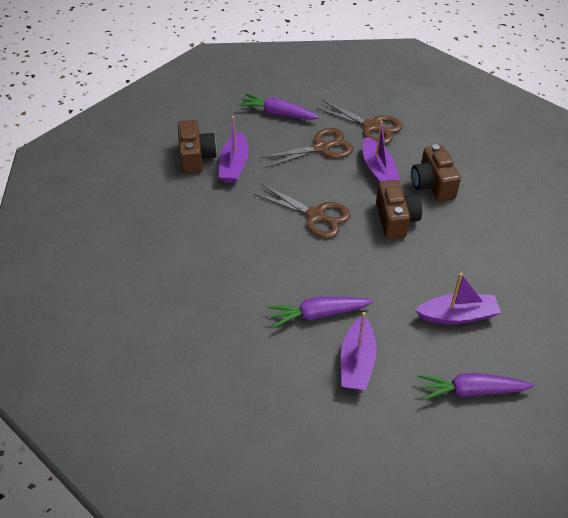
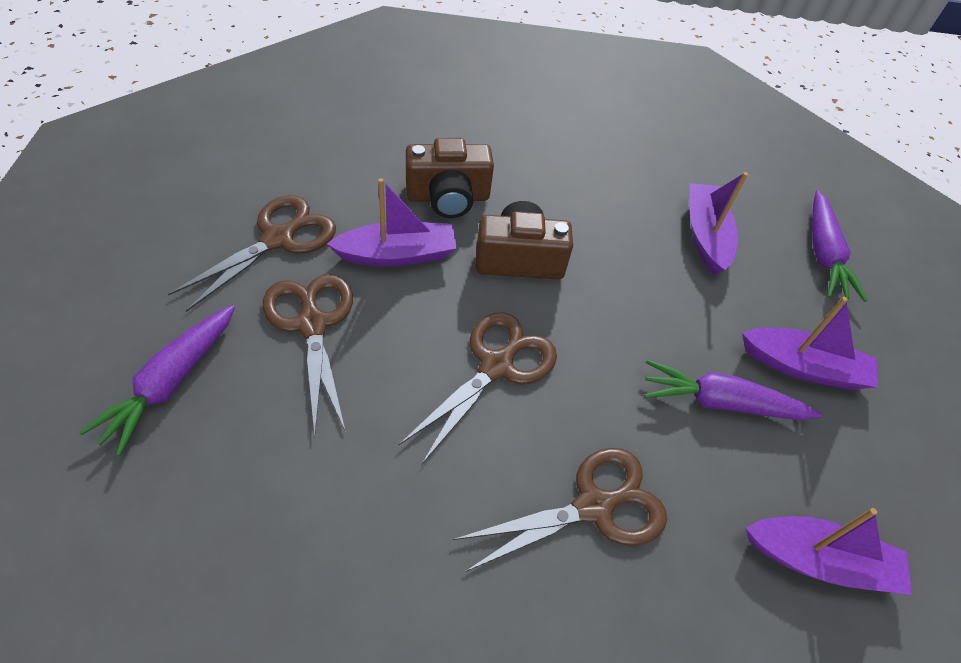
camera: 90 degrees left, 5 degrees up
(196, 157) = (264, 582): brown camera -> none
(234, 165) = (318, 495): purple boat -> purple boat (819, 561)
(243, 257) = (594, 506): none -> brown scissors
(318, 314) = (720, 402): purple carrot -> purple carrot turned 105 degrees clockwise

